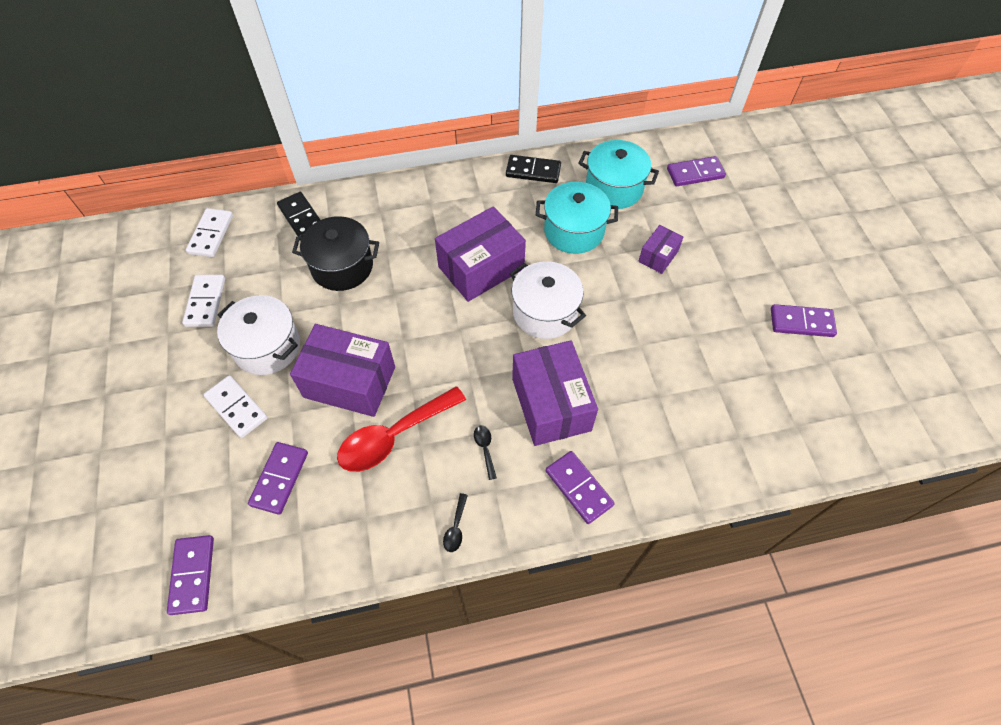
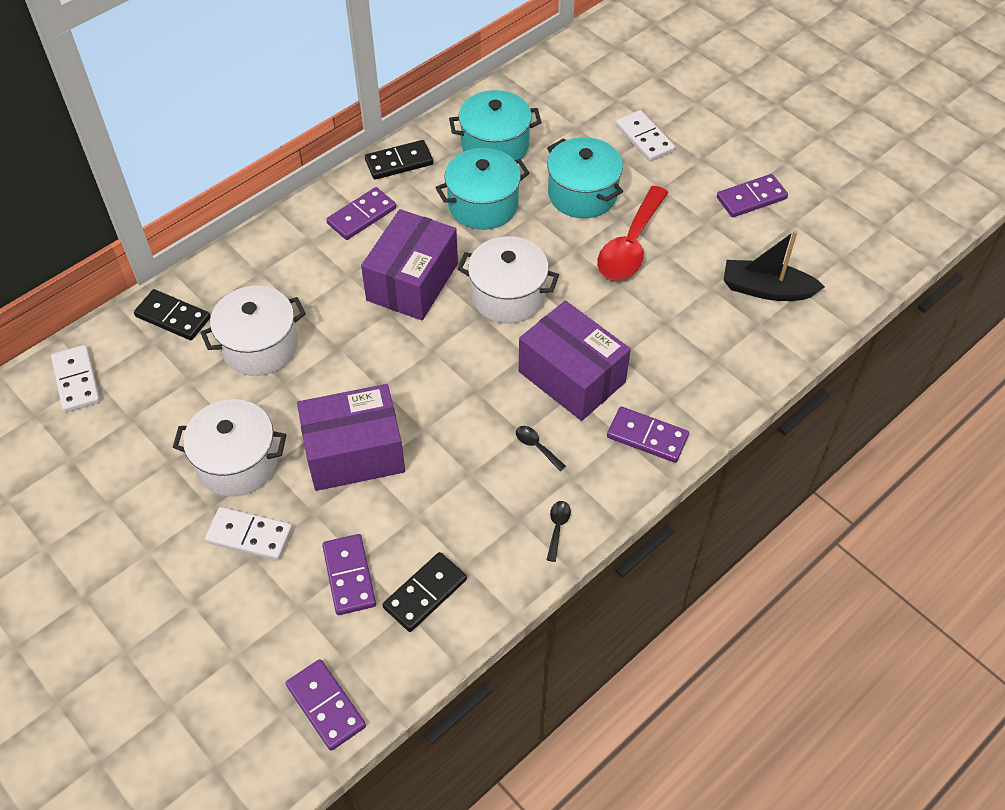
camera: 30 degrees left, 5 degrees down
(205, 302) = (128, 452): white domino -> white domino (644, 138)
(322, 525) = (425, 593): none -> black domino
(342, 266) = (259, 346): black pot -> white pot
(394, 436) = (438, 479): red spoon -> red spoon (630, 245)
(456, 527) = (557, 528): black spoon -> black spoon turned 150 degrees counterclockwise
(658, 256) = (582, 194): purple box -> turquoise pot
(695, 173) = (566, 98): purple domino -> purple domino (362, 216)
(765, 409) = (767, 289): none -> black boat

